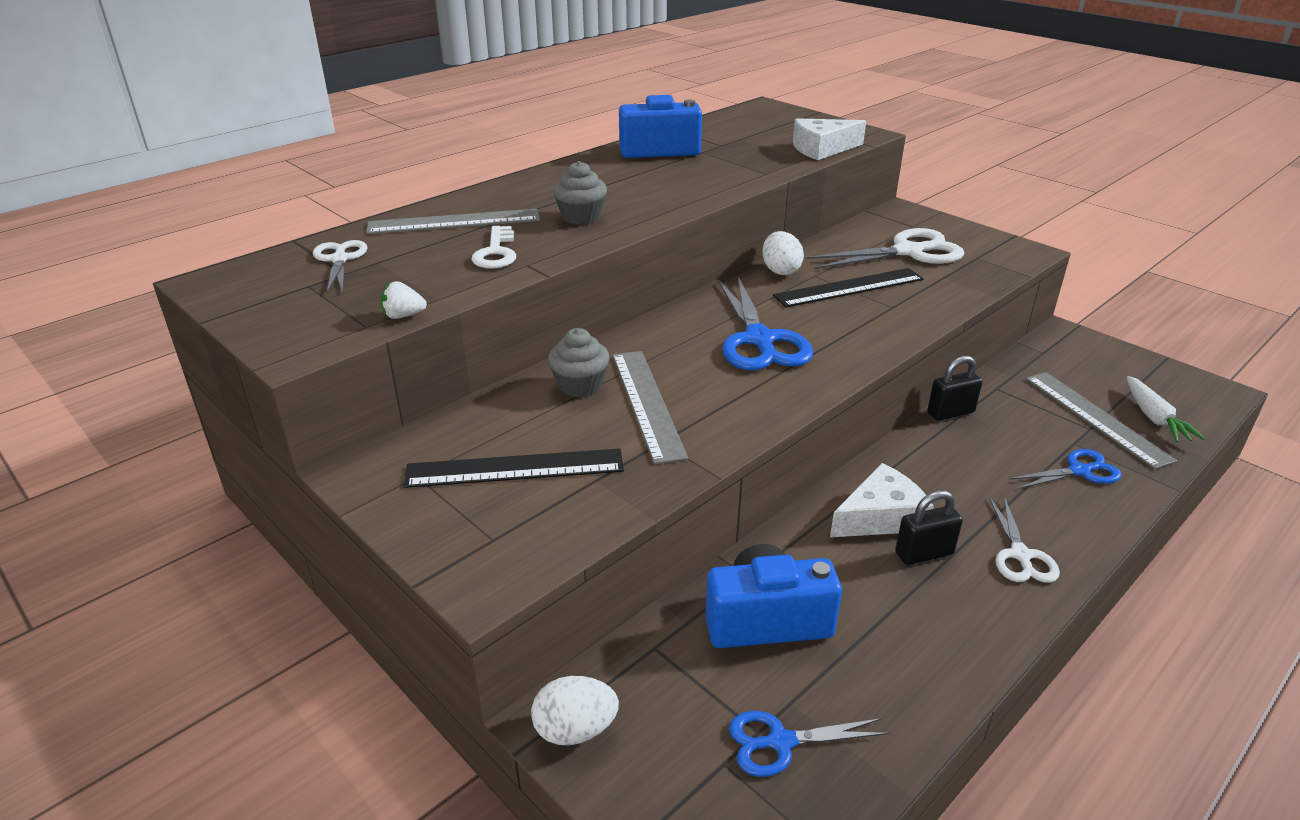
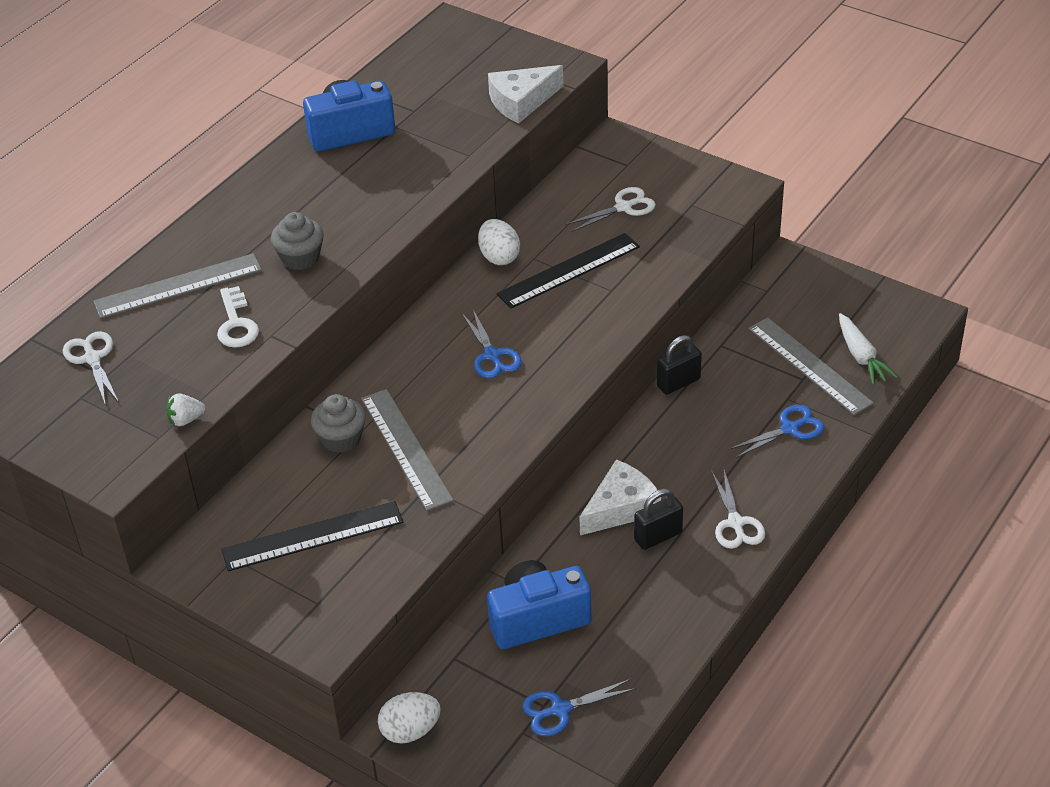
camera: 10 degrees left, 10 degrees up
(759, 340) = (492, 355): blue scissors -> blue scissors, size x0.58
(908, 252) = (623, 207): white scissors -> white scissors, size x0.58

